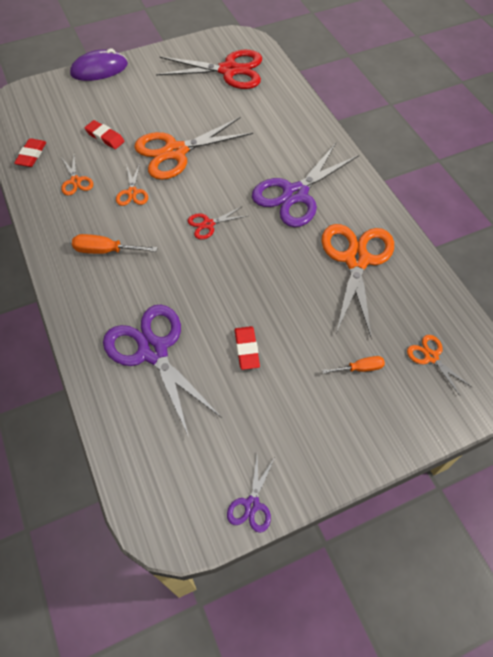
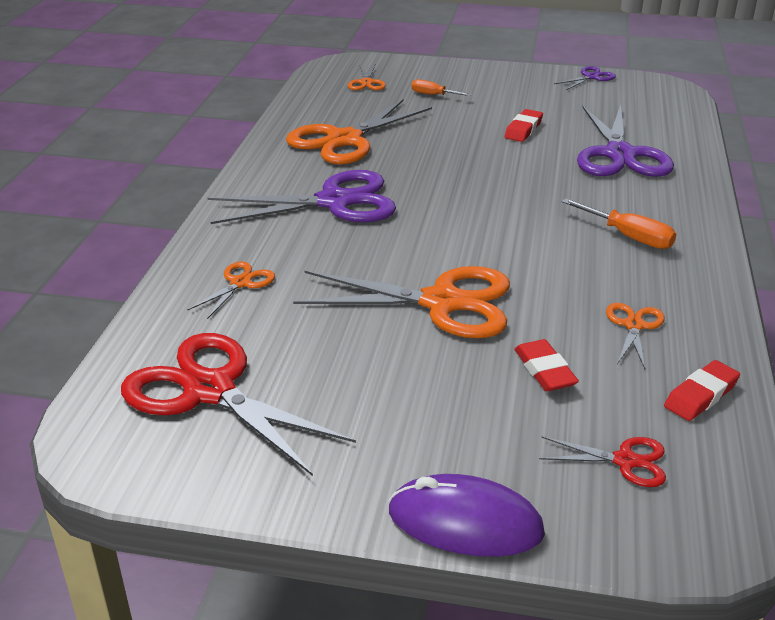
camera: 145 degrees left, 25 degrees down
(132, 192) = (551, 279): orange scissors -> orange scissors (240, 283)
(208, 224) = (473, 215): red scissors -> red scissors (625, 461)

